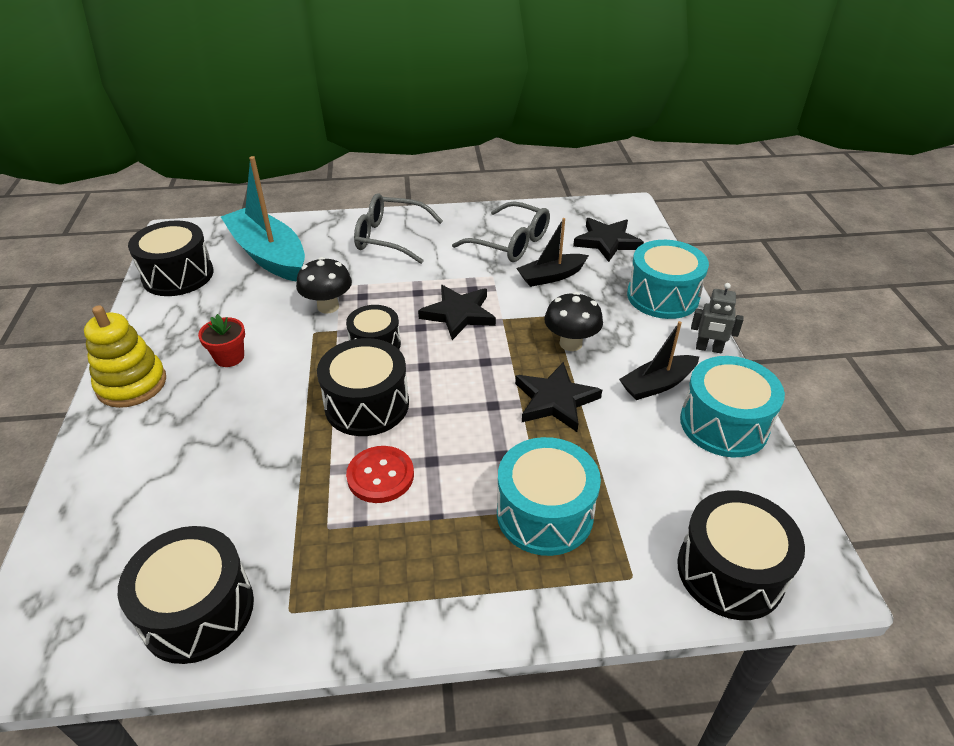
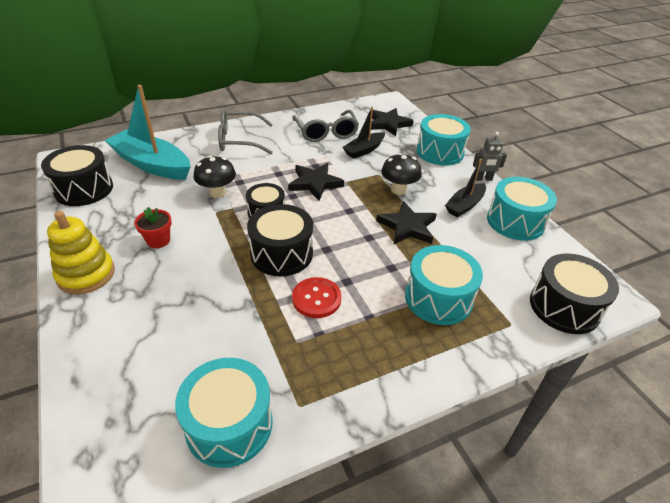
camera: 20 degrees left, 0 degrees up
(198, 610) = (229, 424): black drum -> turquoise drum
(511, 243) = (326, 133): grey glasses -> grey glasses turned 60 degrees clockwise

